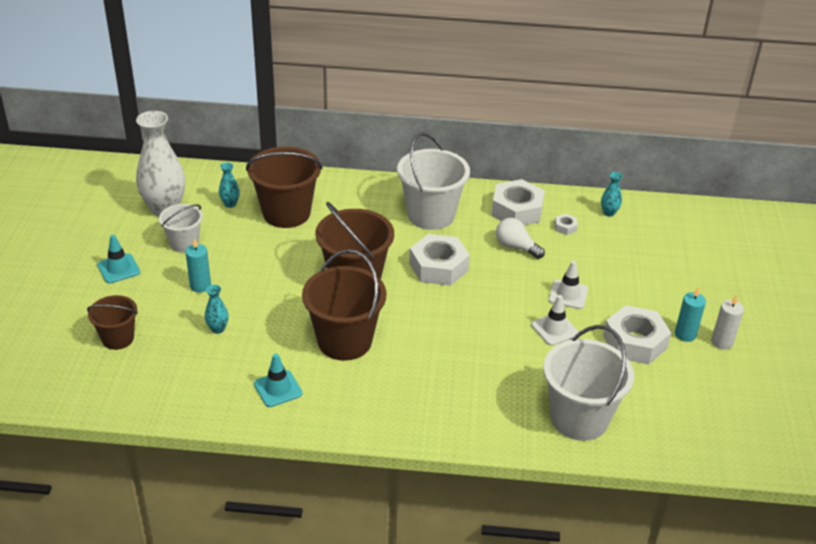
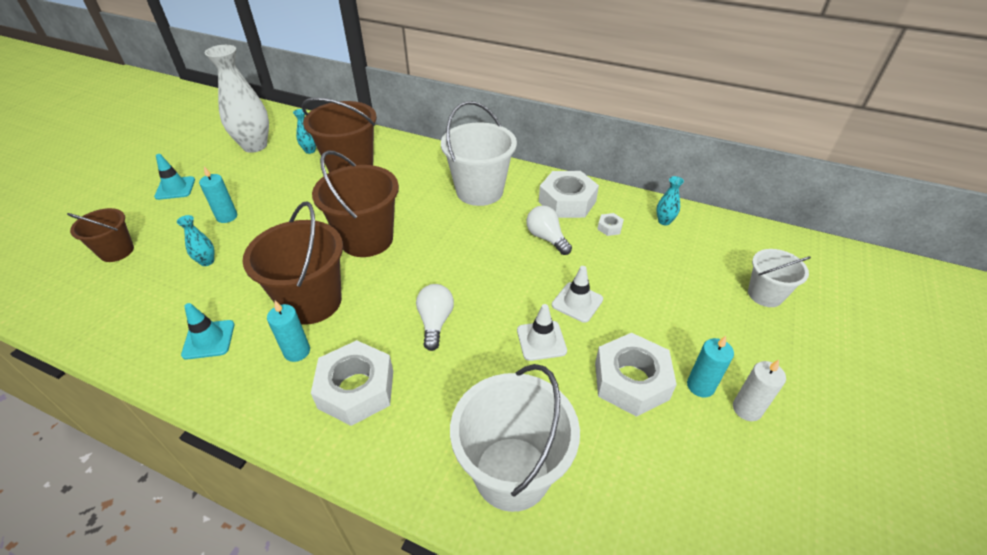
camera: 20 degrees right, 5 degrees up
(184, 243) = (246, 177): white bucket -> white bucket (765, 294)
(362, 380) = (297, 351): none -> turquoise candle
(438, 267) = (456, 243): white nut -> white nut (356, 389)
(462, 334) = (435, 322): none -> white light bulb

